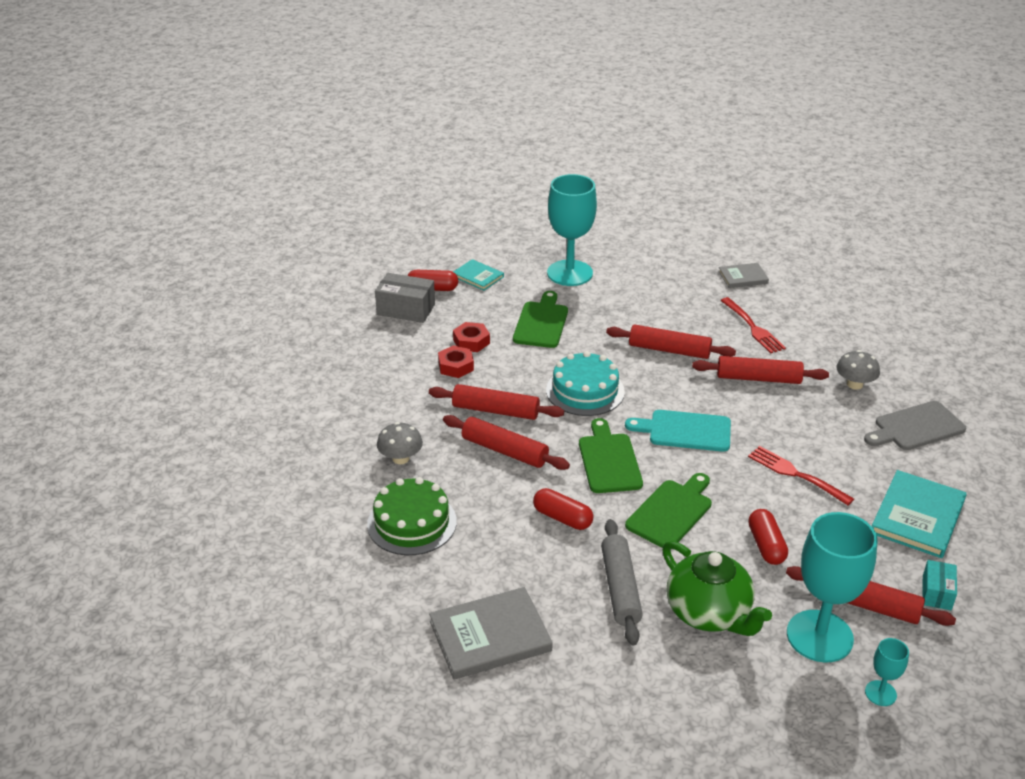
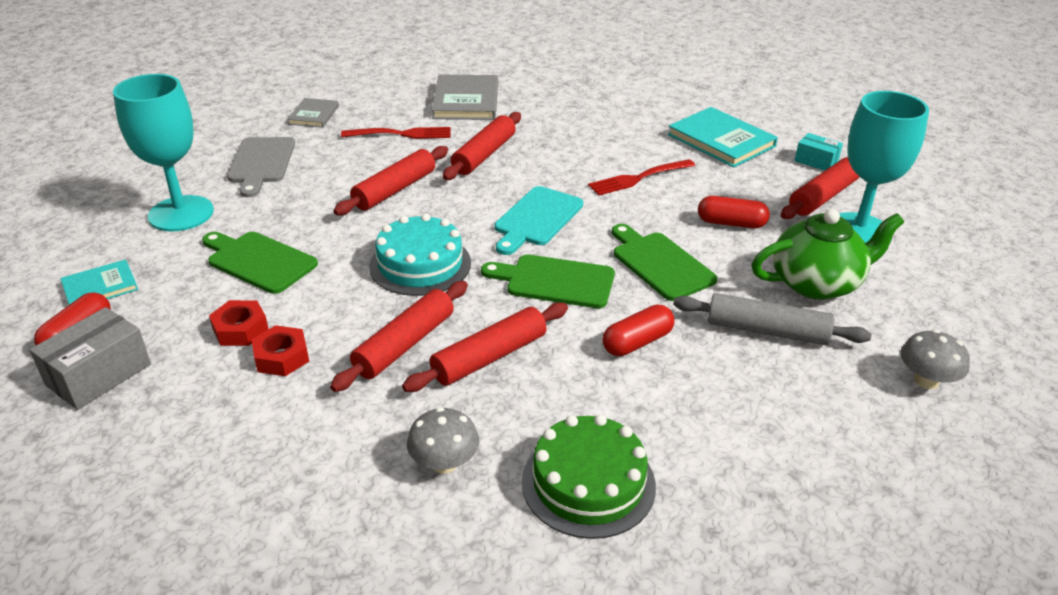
camera: 70 degrees left, 0 degrees up
(490, 636) = (824, 457): grey book -> grey book (466, 101)
(854, 384) = (529, 113): grey mushroom -> grey mushroom (926, 380)
(880, 693) = (931, 223): turquoise goblet -> none
(916, 427) = (607, 106): grey cutting board -> grey cutting board (261, 163)

